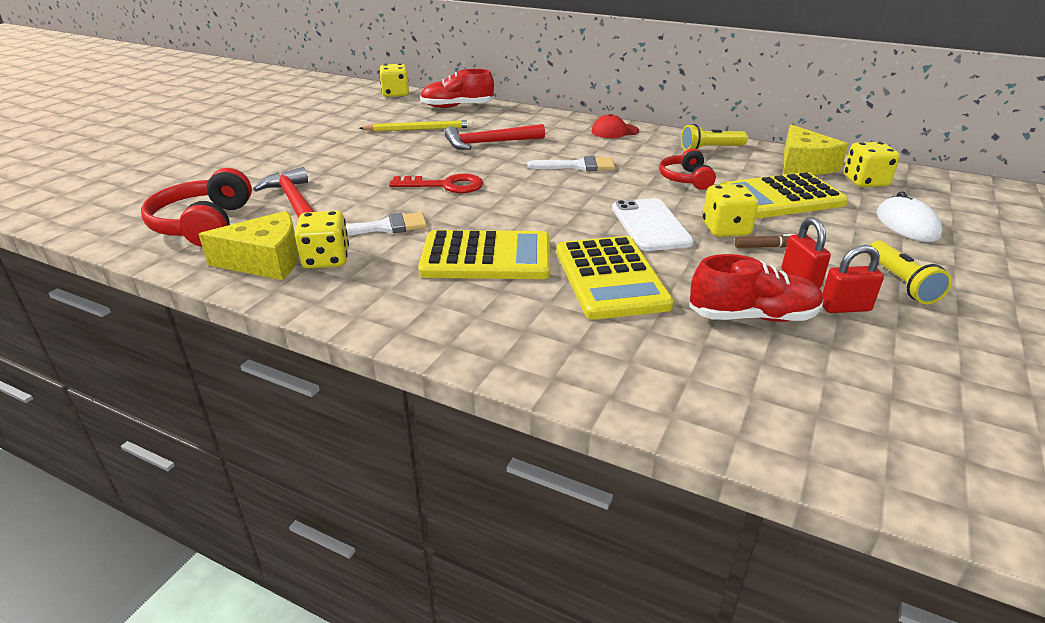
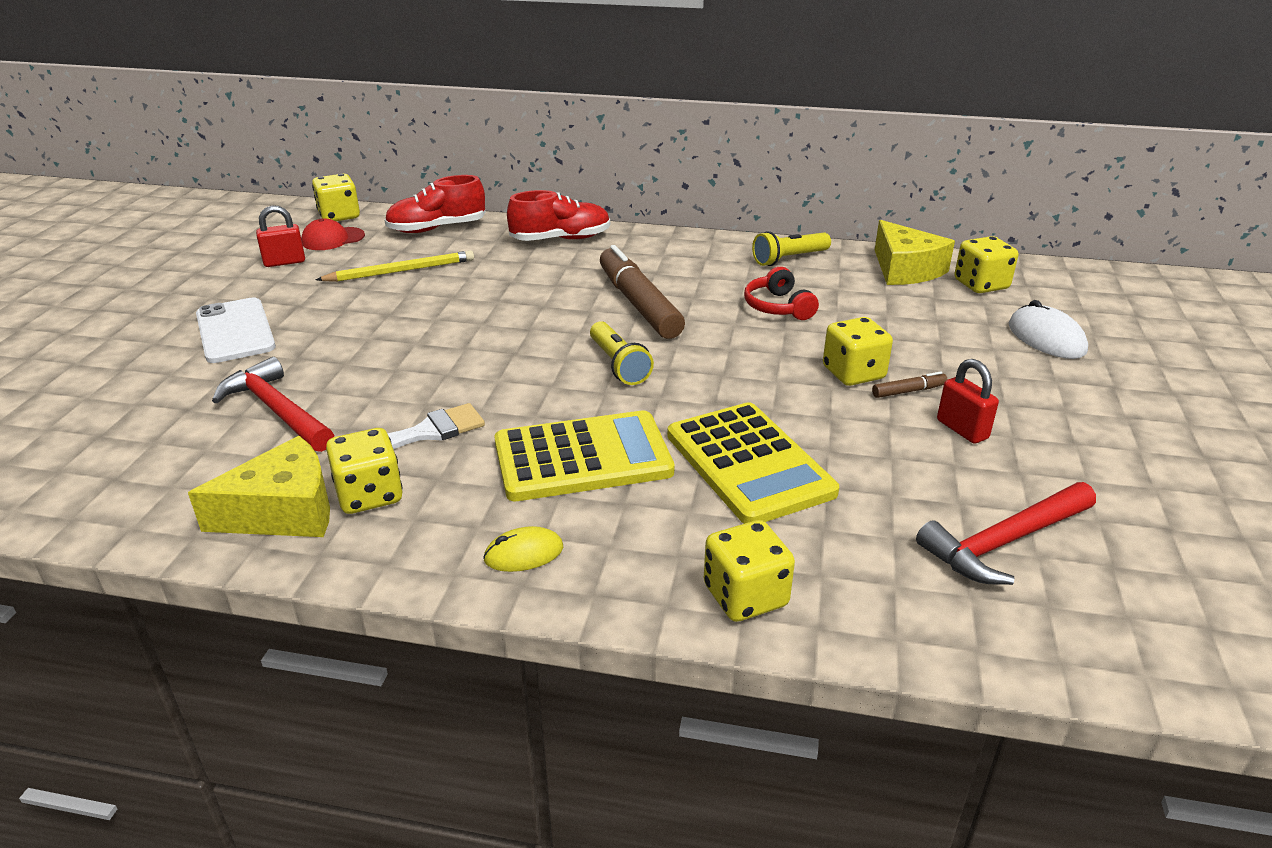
camera: 15 degrees left, 0 degrees up
(203, 225) = (160, 467): red headphones -> none
(412, 311) = (523, 554): none -> yellow mouse
(446, 185) = (479, 356): red key -> none
(489, 143) = (507, 282): red hammer -> red hammer (1003, 542)
(563, 365) = (745, 596): none -> yellow dice
(578, 166) = (639, 304): white brush -> brown marker
(614, 131) = (661, 245): red cap -> red cap (333, 239)
(650, 225) = (764, 380): white phone -> white phone (235, 331)
(752, 316) = (931, 489): red shoe -> red shoe (561, 239)
(780, 198) = (897, 320): yellow calculator -> none
(845, 307) = (1023, 460): red padlock -> red padlock (284, 262)
(901, 283) = (1068, 418): yellow flashlight -> yellow flashlight (618, 365)

